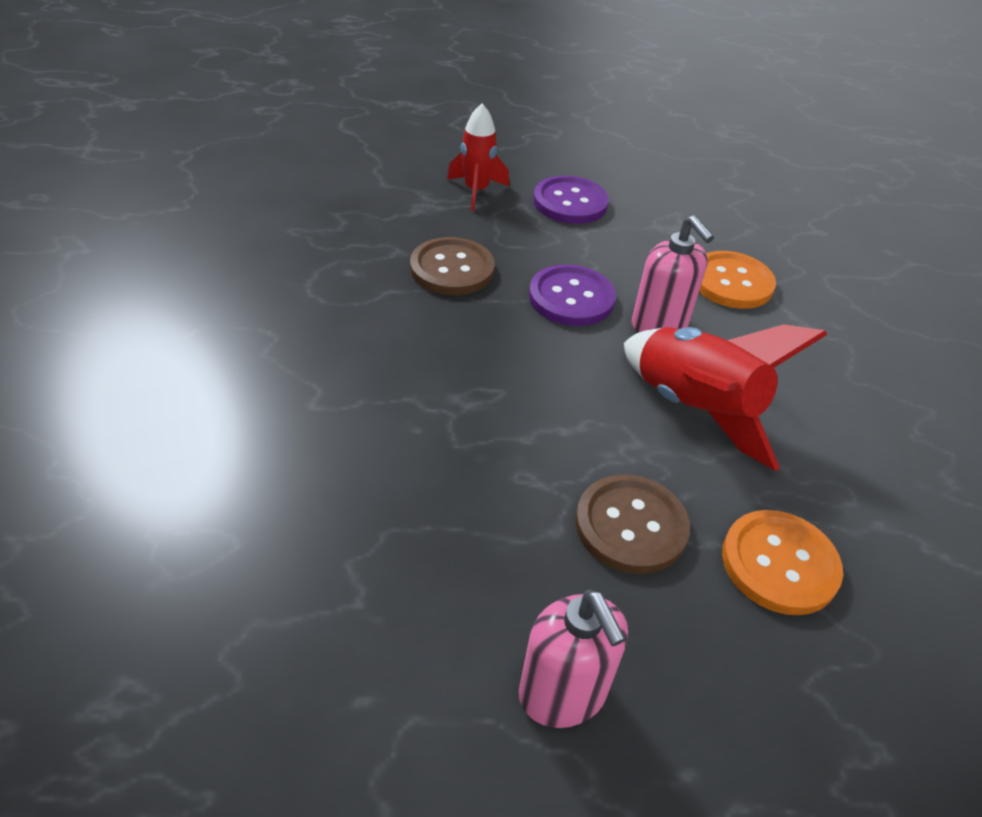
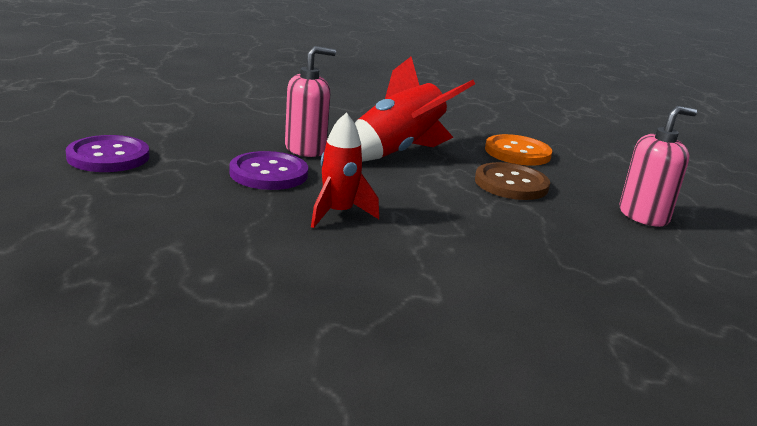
camera: 90 degrees left, 20 degrees down
(452, 269) = (214, 219): brown button -> none
(476, 191) = (60, 196): red rocket -> red rocket (338, 214)
(731, 282) = (252, 121): orange button -> none

